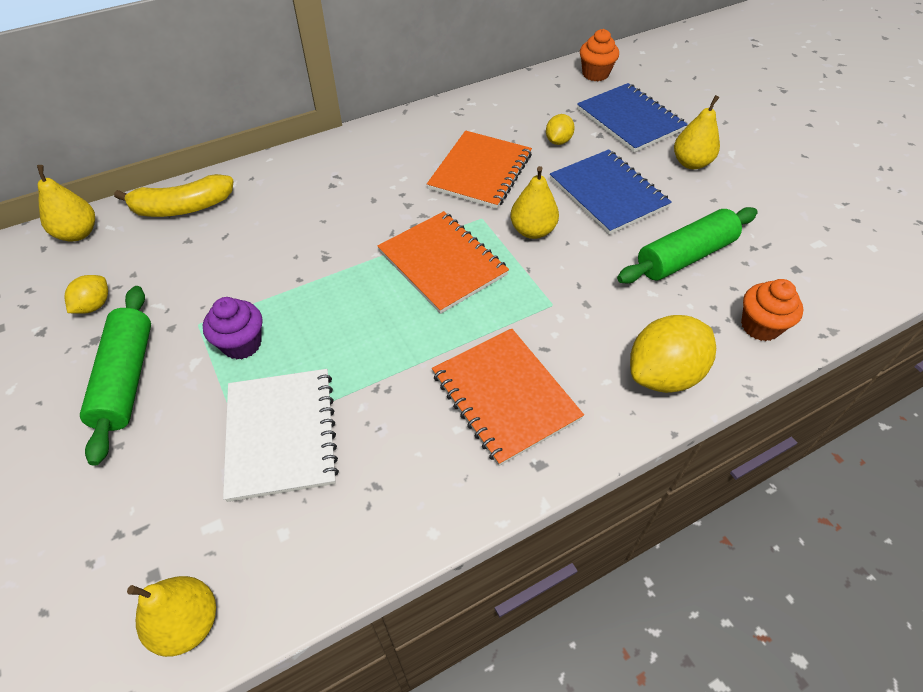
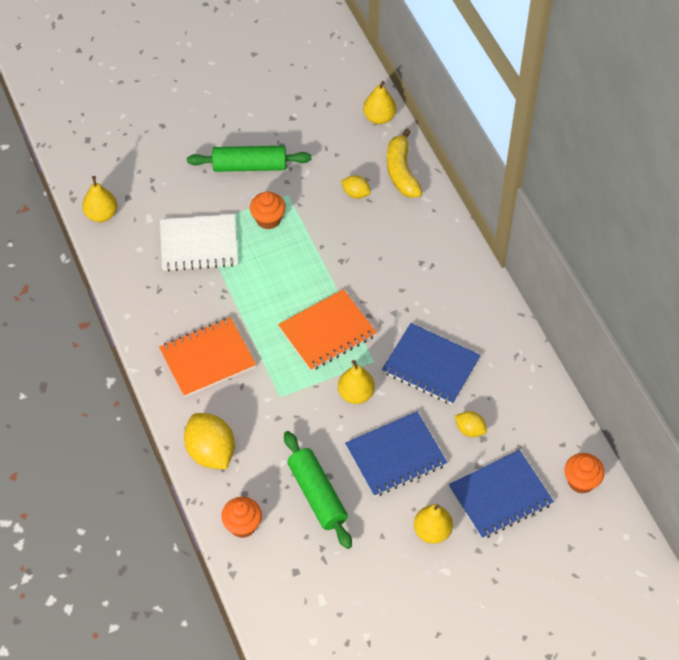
camera: 95 degrees right, 5 degrees up
(94, 305) = (310, 139): yellow lemon -> yellow lemon (356, 193)
(242, 344) = (268, 219): purple cupcake -> orange cupcake
(480, 171) = (431, 365): orange notebook -> blue notebook

